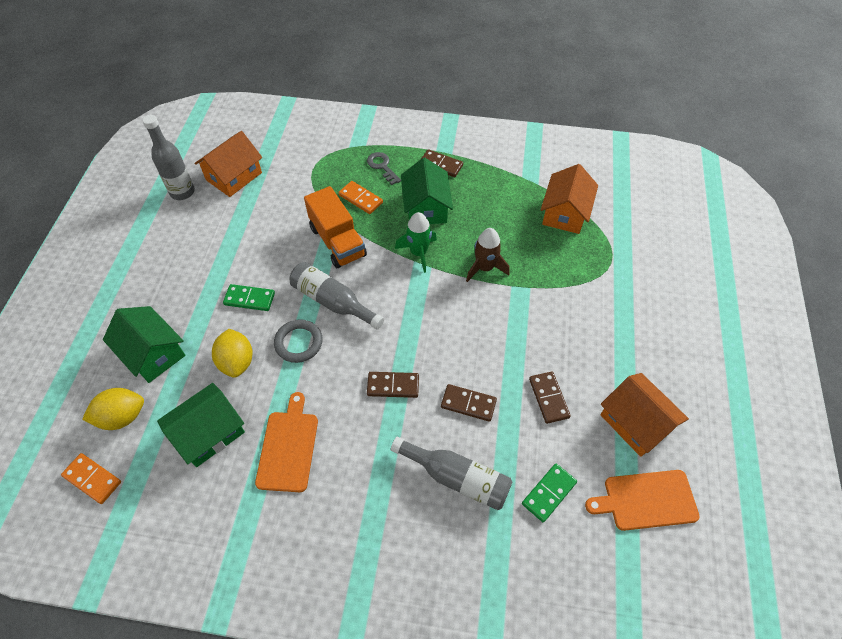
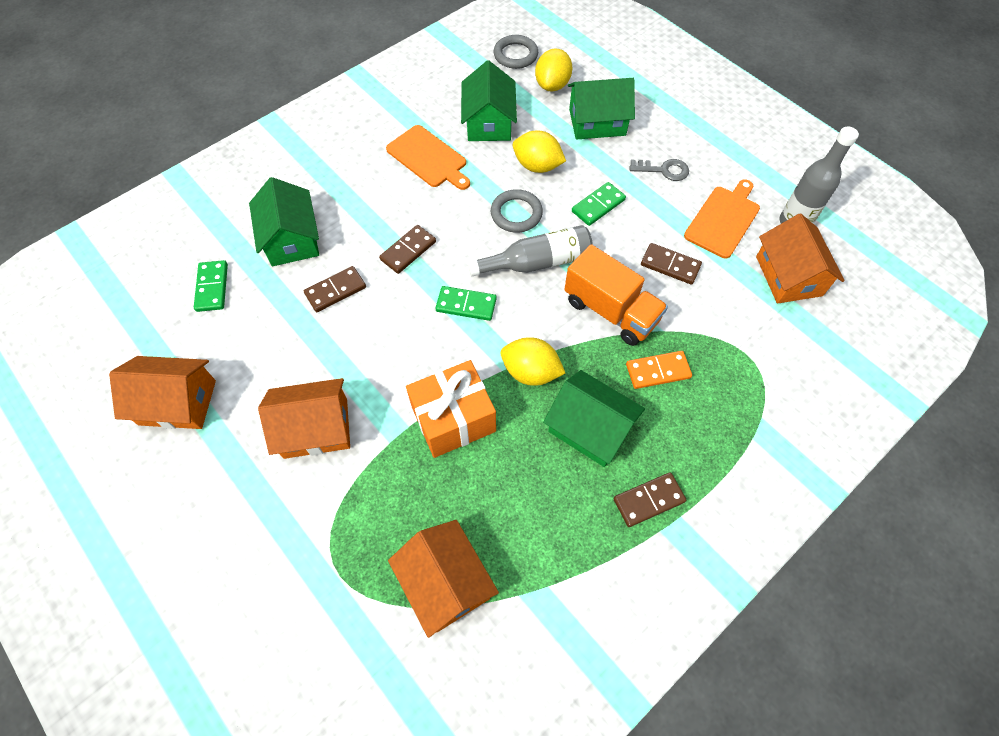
camera: 130 degrees right, 5 degrees up
(92, 479) = (515, 55): orange domino -> grey ring
(337, 241) = (610, 311): orange truck -> orange truck turned 150 degrees counterclockwise
(382, 166) = (697, 430): grey key -> grey key (664, 170)
(404, 317) = (466, 305): none -> green domino
(418, 253) = (530, 372): green rocket -> yellow lemon
(457, 478) = (291, 239): grey bottle -> green house
(485, 268) = (453, 419): brown rocket -> orange gift
(549, 398) = (273, 354): brown domino -> brown domino (670, 265)
(563, 329) = (316, 428): none -> orange house
(646, 500) = (127, 348): orange cutting board -> orange cutting board (723, 219)

